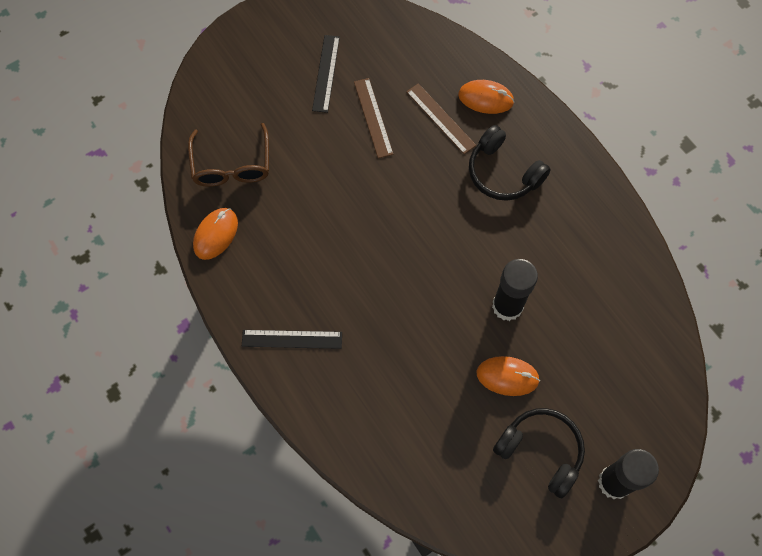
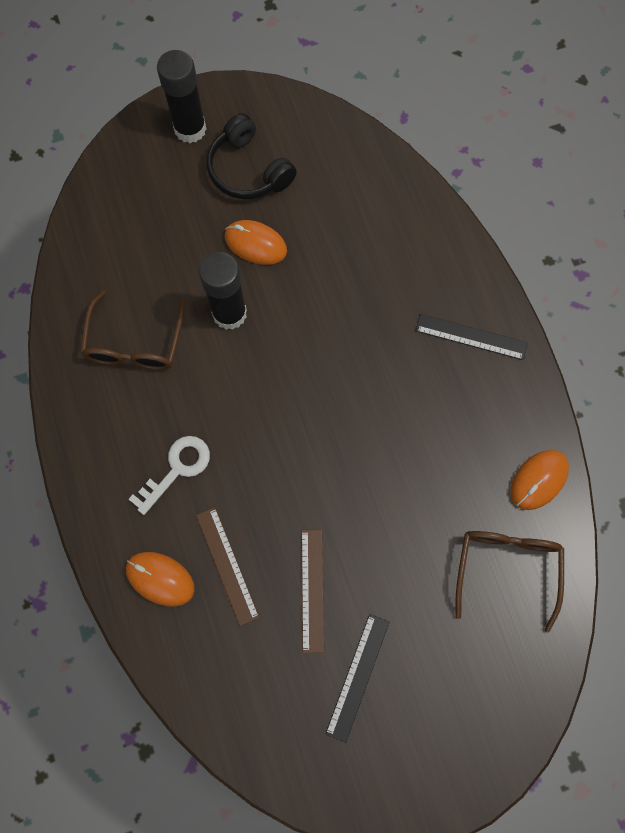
camera: 165 degrees left, 5 degrees up
(503, 173) = (177, 469): black headphones -> white key
(576, 260) = (135, 343): none -> brown glasses

